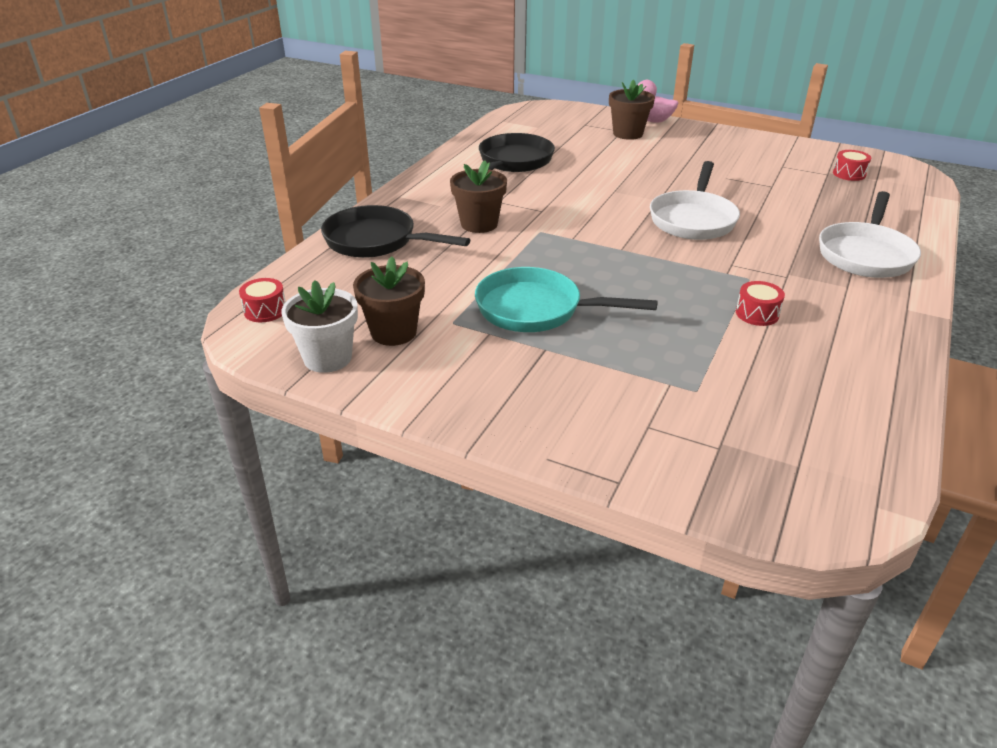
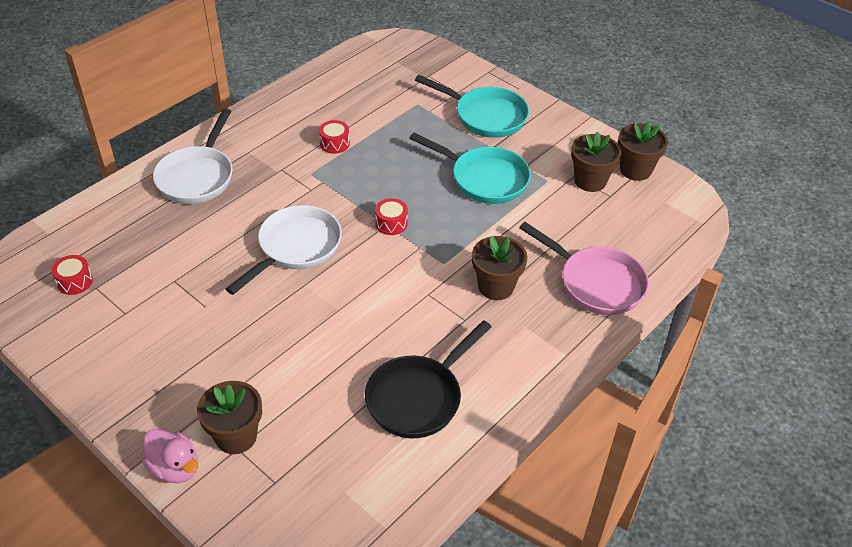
camera: 165 degrees left, 10 degrees up
(265, 310) = (685, 220): red drum -> red drum (391, 223)
(327, 358) = (635, 170): white flower pot -> brown flower pot
(376, 241) = (596, 283): black pan -> pink pan
(578, 393) = (485, 116): none -> turquoise pan
(865, 254) = (197, 176): white pan -> white pan turned 150 degrees clockwise

